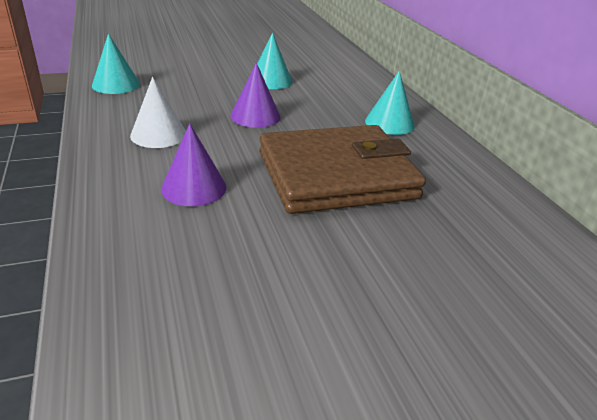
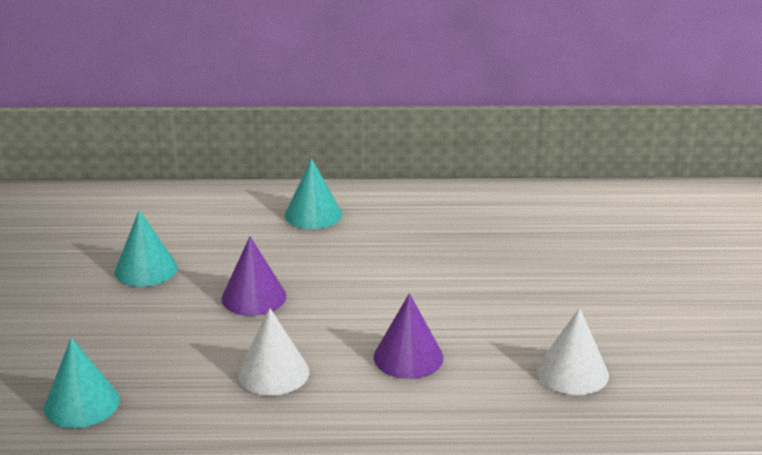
camera: 70 degrees left, 5 degrees down
(191, 294) = (572, 372): none -> white cone
(336, 175) = (412, 270): brown wallet -> none

